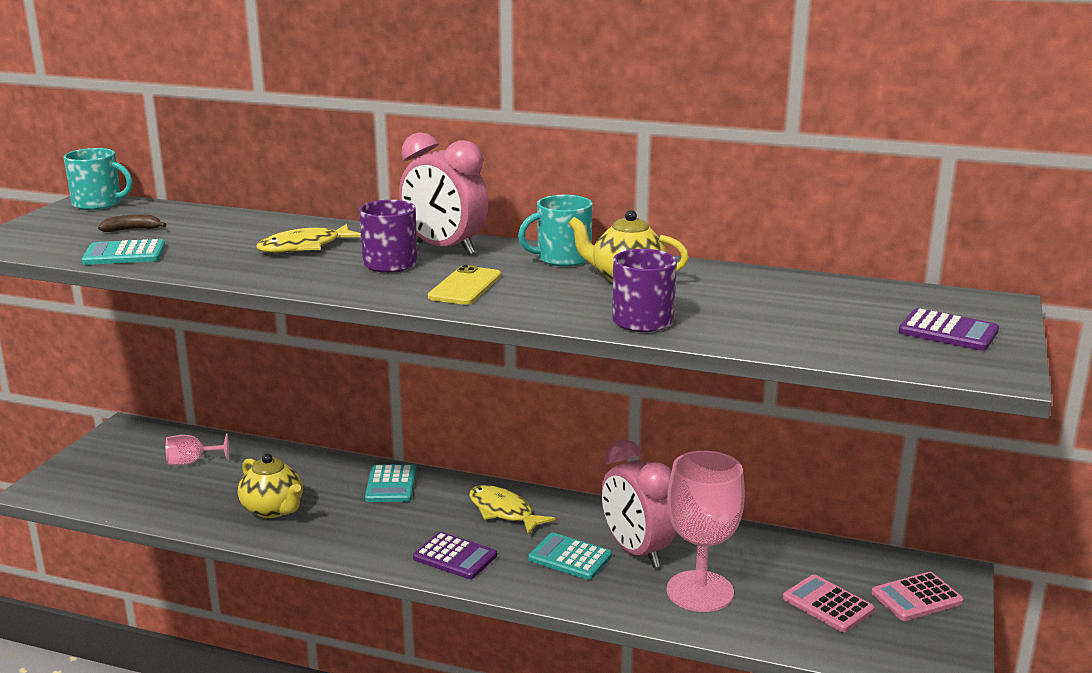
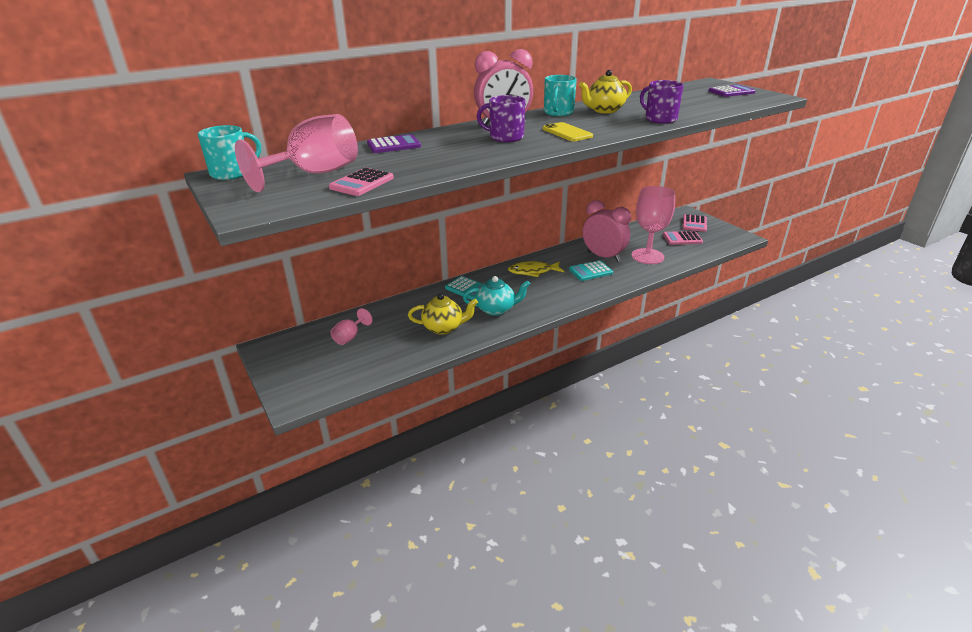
camera: 50 degrees left, 10 degrees up
(124, 254) = (362, 183): turquoise calculator -> pink calculator
(132, 230) = (314, 174): brown banana -> pink goblet
(304, 247) = (442, 146): yellow fish -> none
(360, 526) = (496, 309): none -> turquoise teapot
(455, 557) = (556, 296): purple calculator -> purple calculator (394, 145)
(636, 551) = (603, 257): pink clock -> pink clock turned 150 degrees counterclockwise

